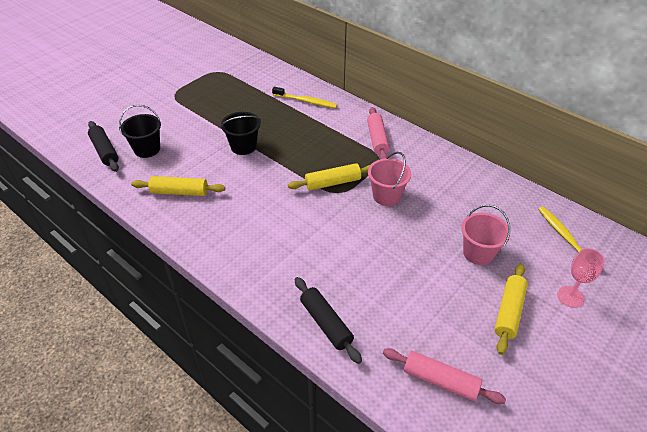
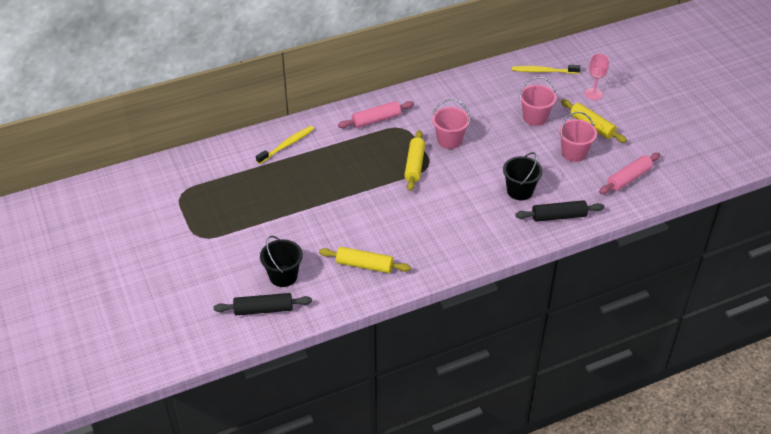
camera: 65 degrees left, 0 degrees up
(179, 192) = (364, 265): yellow rolling pin -> yellow rolling pin turned 75 degrees clockwise
(243, 146) = (327, 206): black bucket -> black bucket (520, 191)
(377, 139) = (376, 120): pink rolling pin -> pink rolling pin turned 45 degrees counterclockwise
(445, 307) = (574, 153): none -> pink bucket

